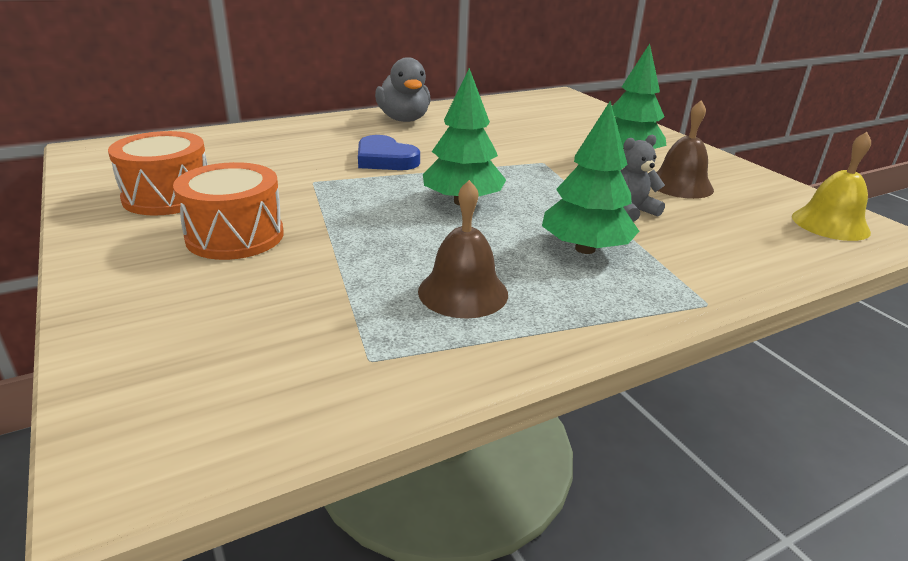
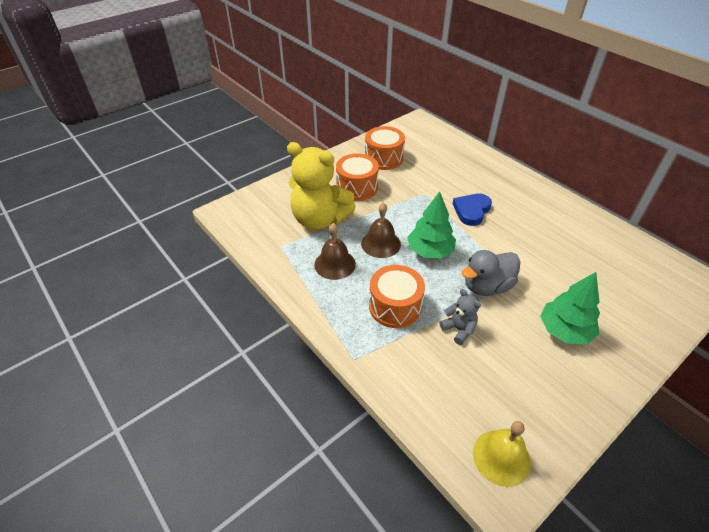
camera: 80 degrees right, 15 degrees up
(308, 293) = (319, 219): none -> yellow teddy bear
(404, 119) = (548, 204): grey duck -> grey duck (487, 286)
(585, 249) = (395, 306): green tree -> orange drum
(680, 185) = (523, 361): brown bell -> brown bell (381, 243)

